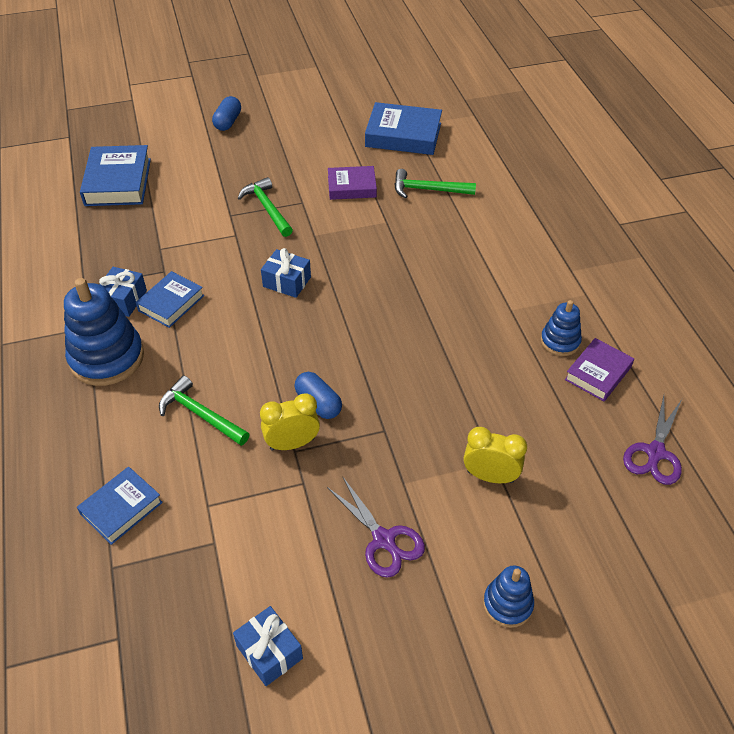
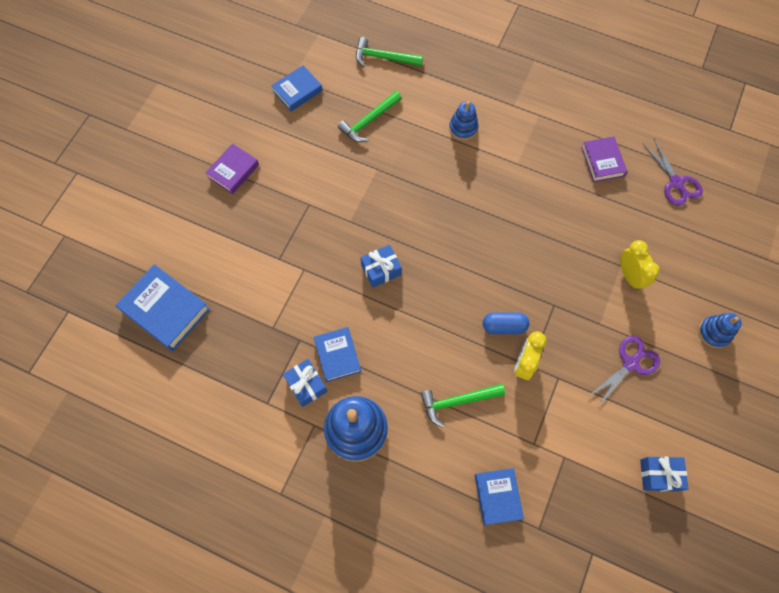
camera: 50 degrees left, 20 degrees up
(228, 122) = (166, 188): blue capsule -> none
(267, 208) = (294, 230): green hammer -> green hammer (384, 58)
(352, 187) = (322, 163): purple book -> purple book (233, 171)
(384, 540) = (630, 363): purple scissors -> purple scissors turned 45 degrees counterclockwise
(403, 135) = (297, 91): blue book -> blue book, size x0.64
(490, 476) = (629, 276): yellow clock -> yellow clock turned 105 degrees clockwise
(560, 341) = (563, 160): blue stacking toy -> blue stacking toy (463, 128)

